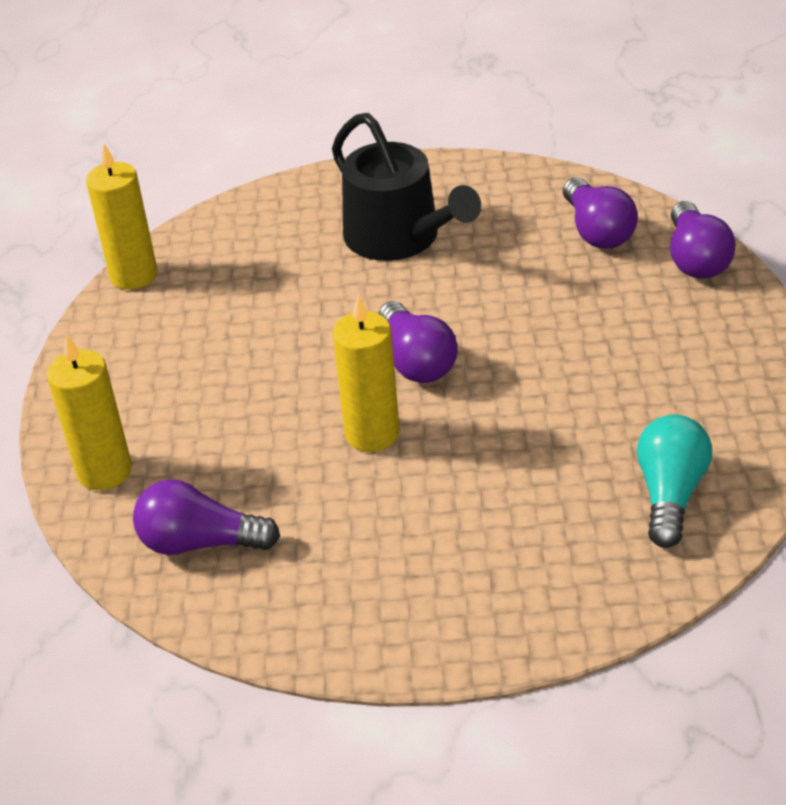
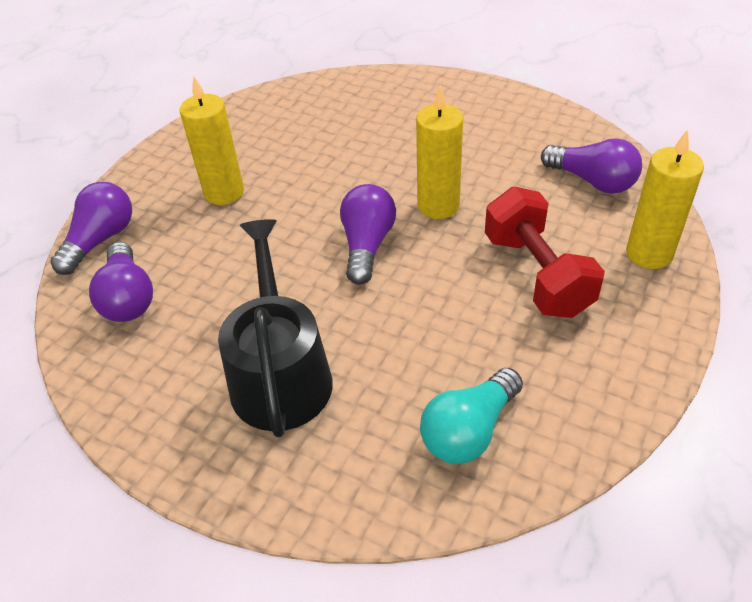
camera: 150 degrees left, 5 degrees up
(134, 275) = (563, 459): yellow candle -> yellow candle (224, 192)
(218, 401) = (537, 274): none -> red dumbbell
(597, 231) = (128, 298): purple light bulb -> purple light bulb turned 150 degrees clockwise
(670, 494) = (301, 111): turquoise light bulb -> turquoise light bulb (469, 430)

